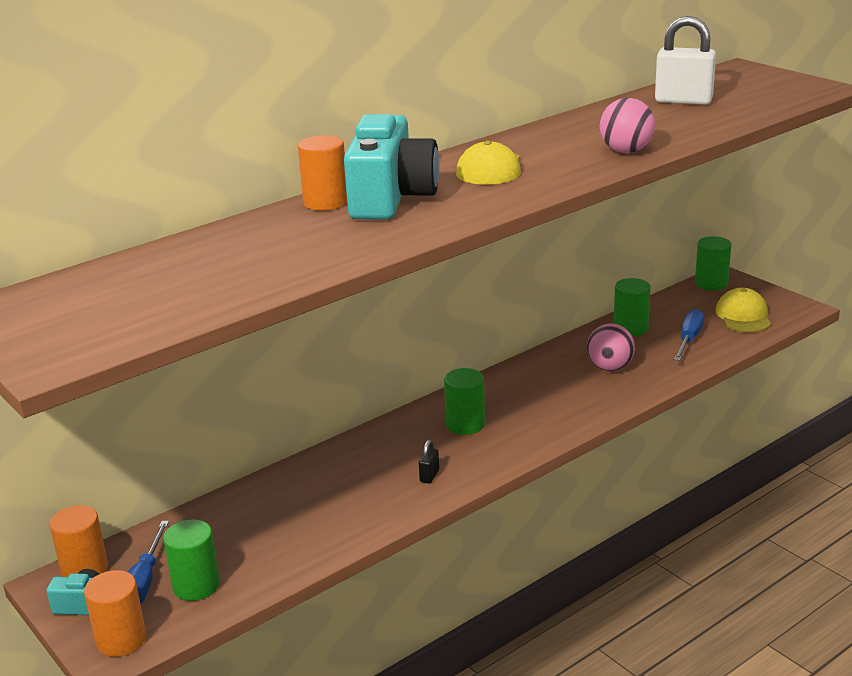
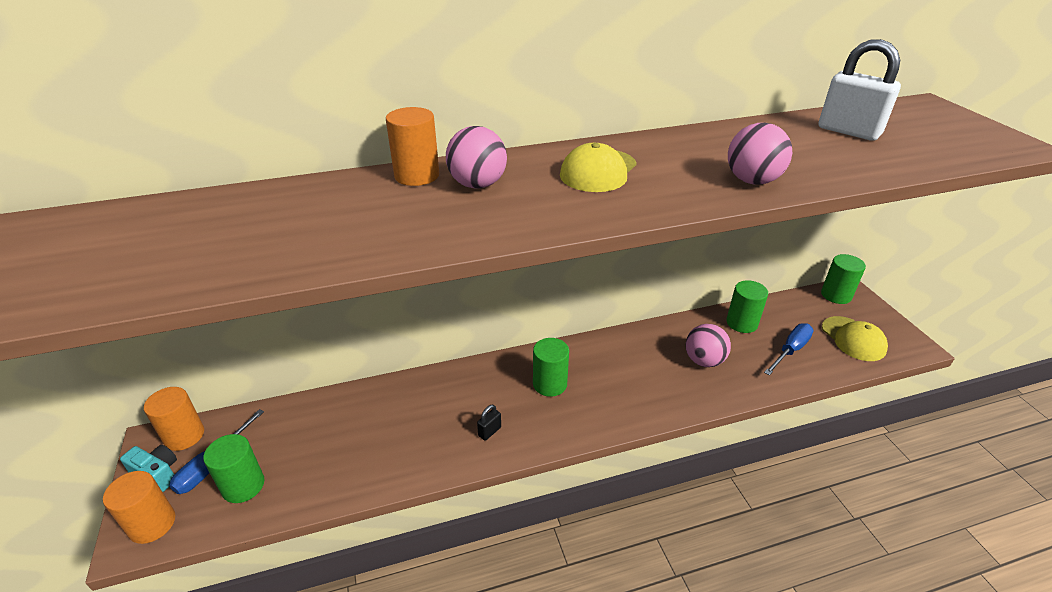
camera: 20 degrees right, 10 degrees up
(391, 198) = (477, 185): turquoise camera -> pink ball
(743, 316) = (853, 339): yellow cap -> yellow cap turned 135 degrees clockwise

